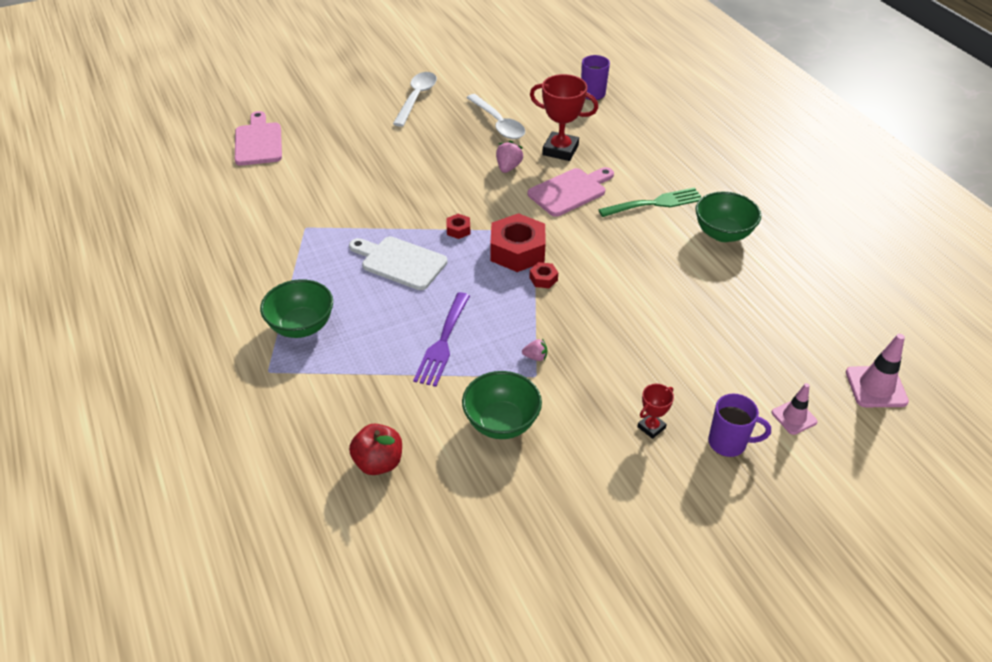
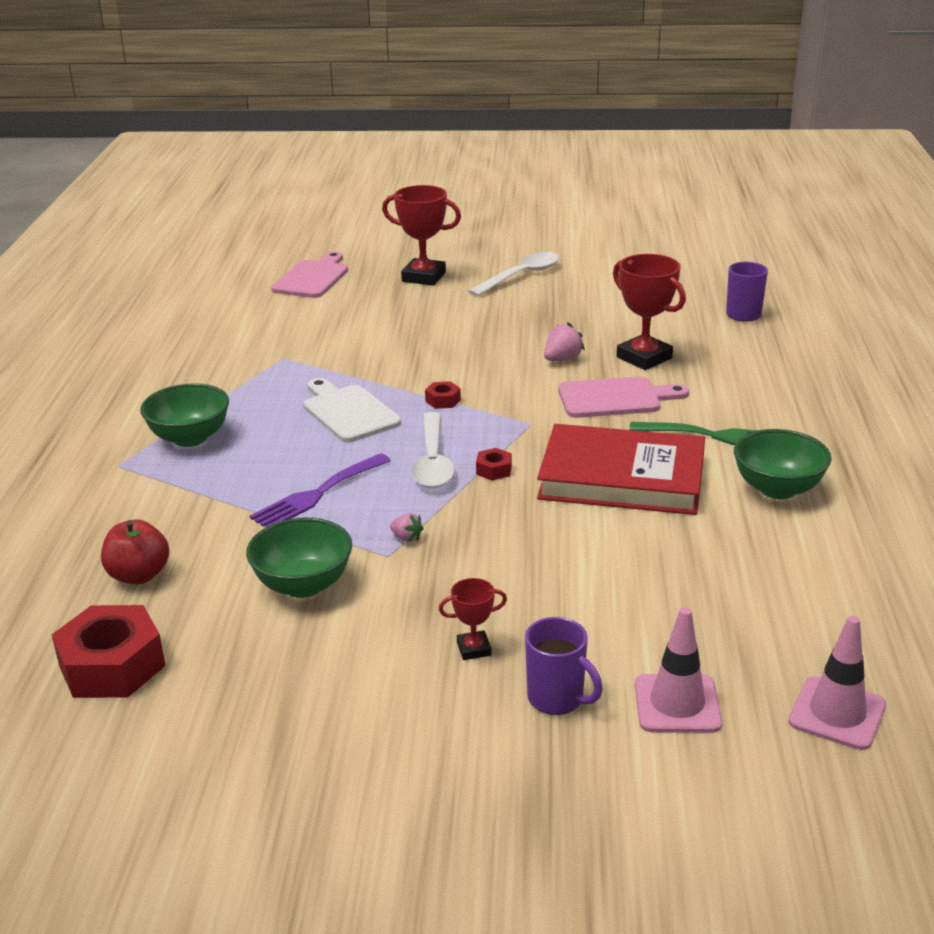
camera: 30 degrees right, 15 degrees down
(345, 118) = (423, 277): none -> red trophy
(498, 123) = (593, 317): white spoon -> white spoon (433, 461)
(517, 251) = (490, 436): red nut -> red nut (112, 666)
(628, 257) = (622, 478): none -> red book
(794, 417) = (677, 704): pink traffic cone -> pink traffic cone, size x1.52

